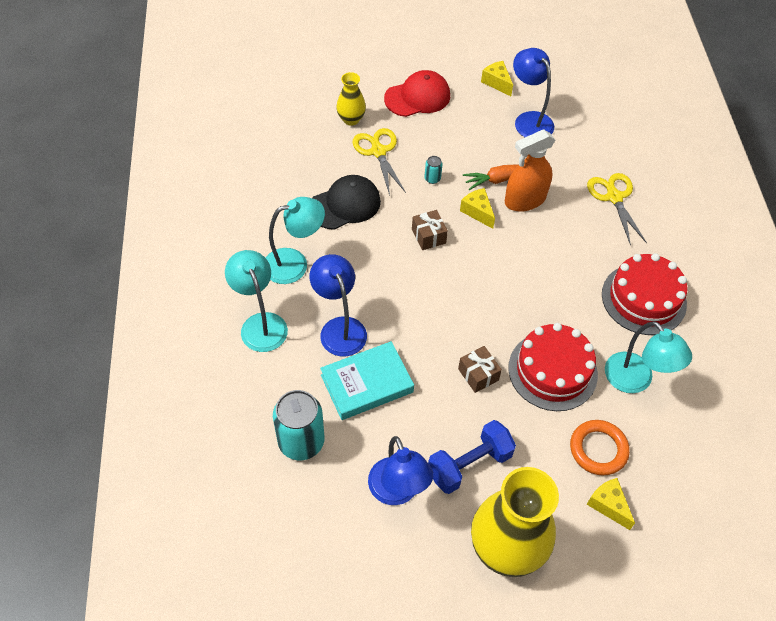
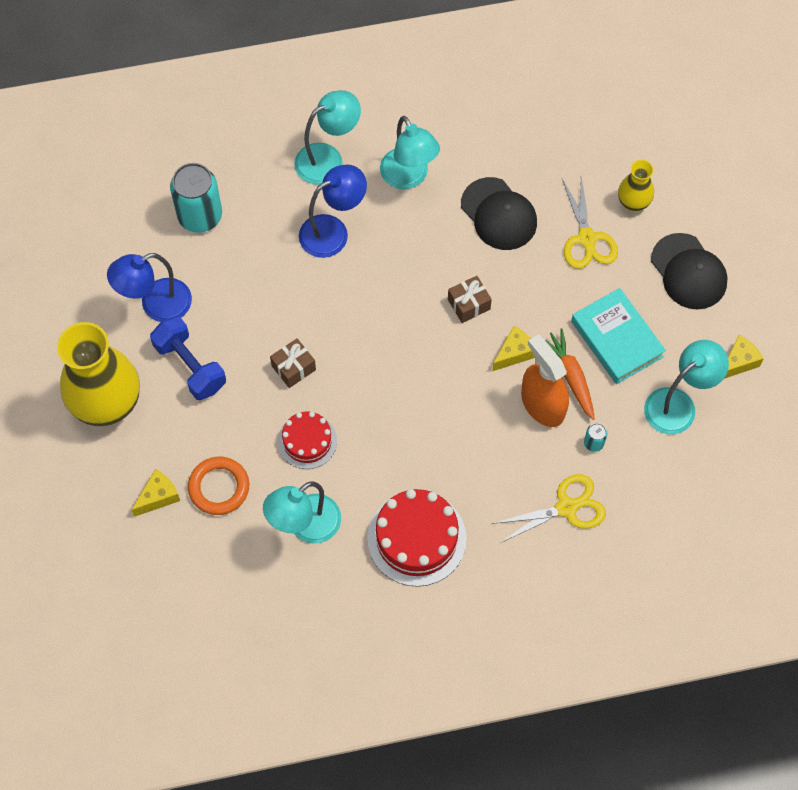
camera: 85 degrees right, 10 degrees up
(367, 384) = (270, 265): turquoise book -> turquoise book (616, 339)
(378, 152) = (587, 238): yellow scissors -> yellow scissors turned 105 degrees clockwise
(417, 97) = (688, 272): red cap -> black cap
(432, 179) = (556, 300): turquoise can -> turquoise can (593, 443)
(529, 120) = (678, 404): blue lamp -> turquoise lamp
(552, 371) = (307, 441): red cake -> red cake, size x0.61

